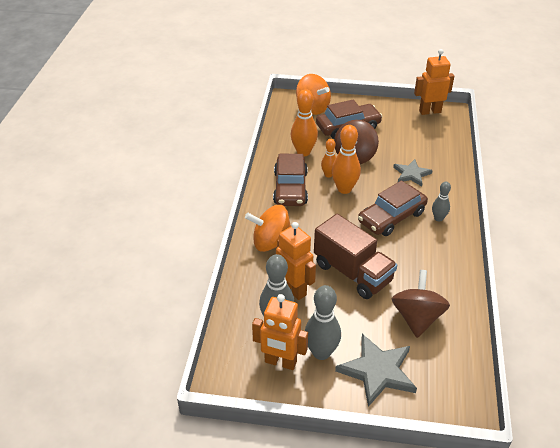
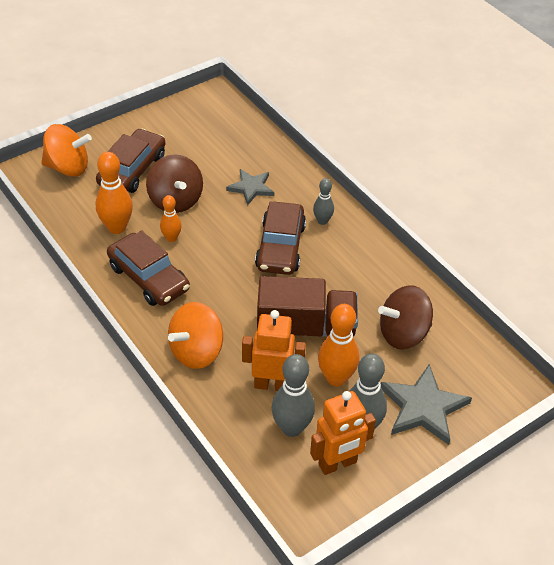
camera: 45 degrees left, 5 degrees up
(344, 189) = (204, 244): orange bowling pin -> orange bowling pin (336, 378)
(417, 318) = (403, 334): brown spinning top -> brown spinning top turned 75 degrees counterclockwise
(429, 111) = (196, 104): orange robot -> none

